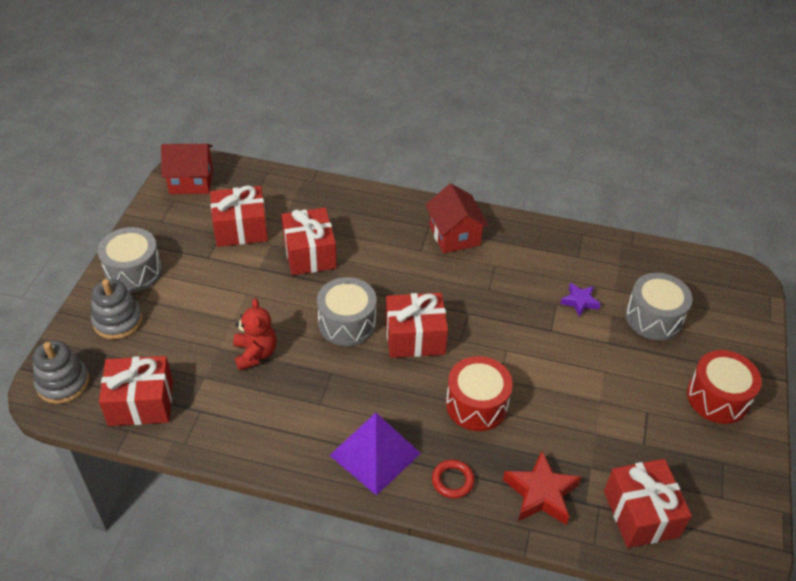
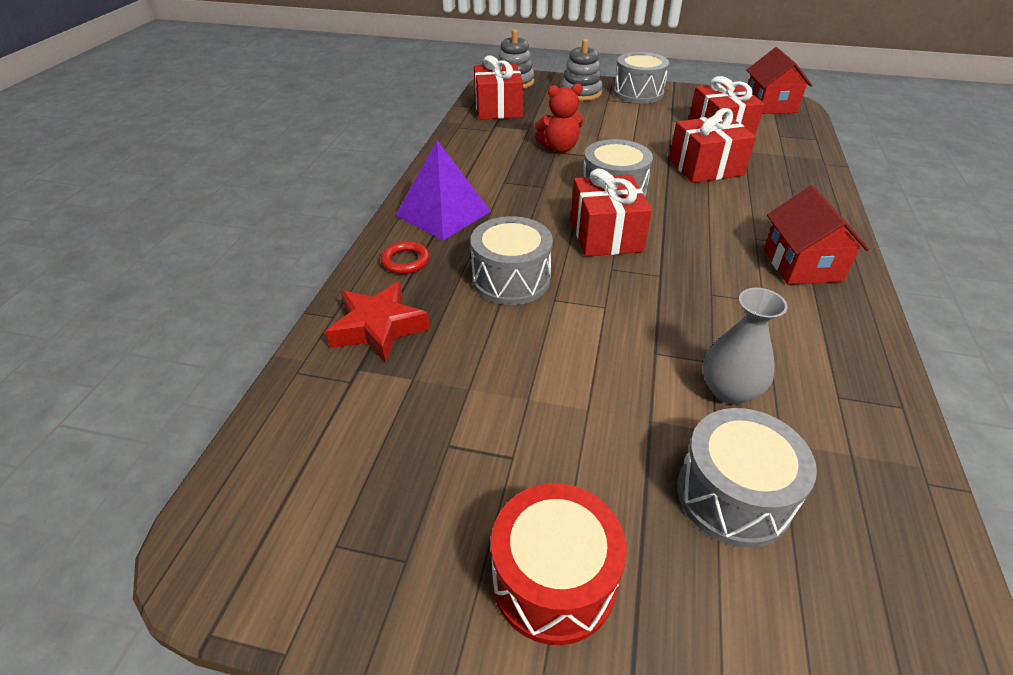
camera: 90 degrees right, 5 degrees down
(454, 235) = (802, 265): red house -> red house turned 75 degrees counterclockwise
(476, 404) = (511, 279): red drum -> grey drum
(579, 302) = (729, 390): purple star -> grey vase
(641, 514) = (329, 426): red gift -> none

